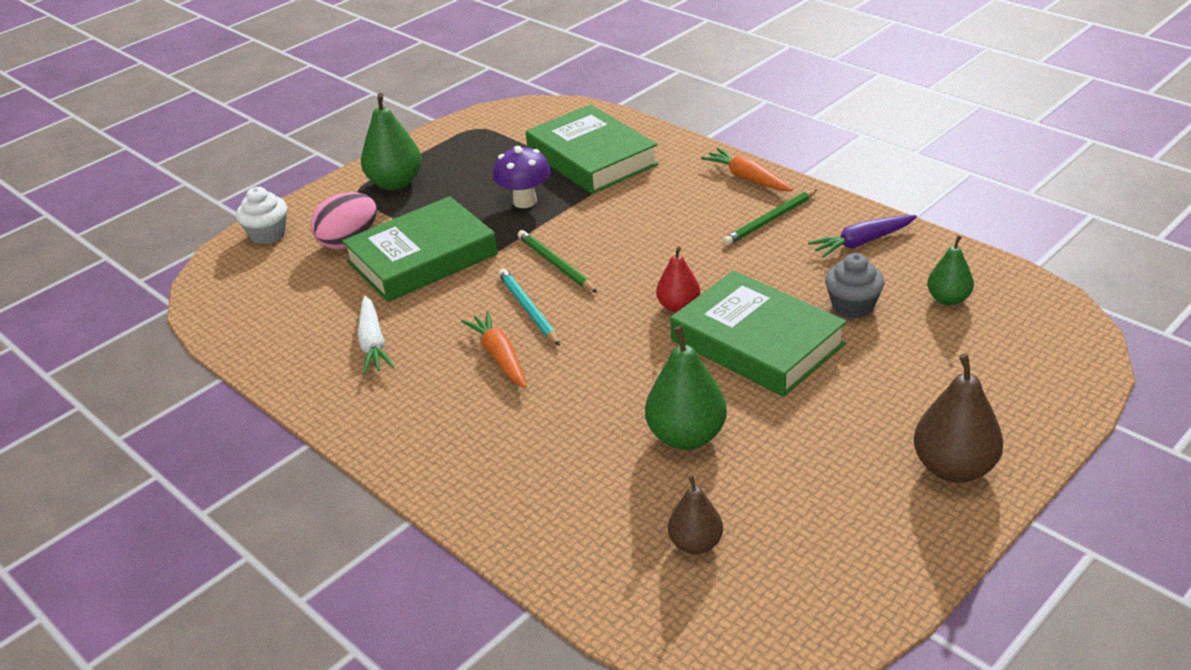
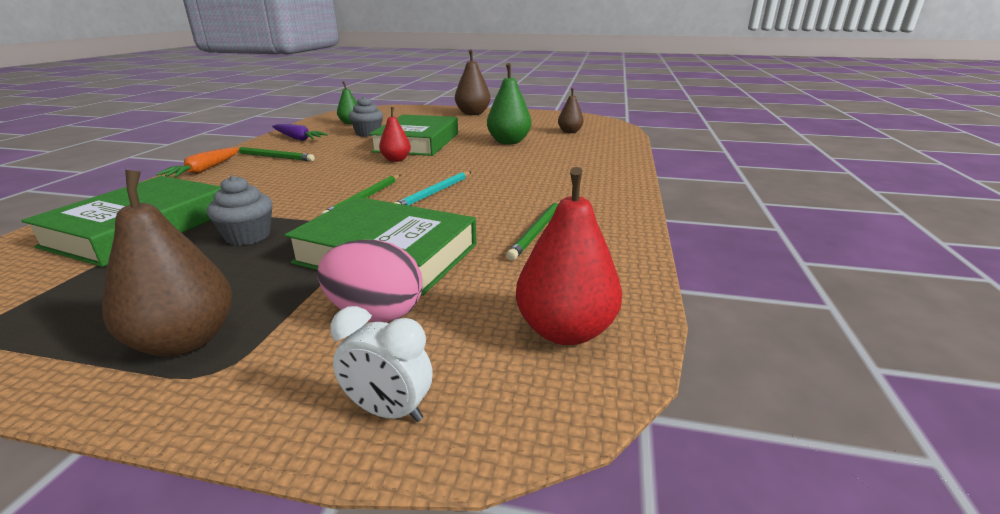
camera: 125 degrees left, 10 degrees down
(248, 303) = (565, 331): none -> red pear
(268, 234) = (388, 411): white cupcake -> white clock
(373, 343) = (537, 231): white carrot -> green pencil
(395, 183) = (185, 341): green pear -> brown pear
(500, 357) = (498, 187): orange carrot -> none
(525, 201) = (248, 236): purple mushroom -> grey cupcake

